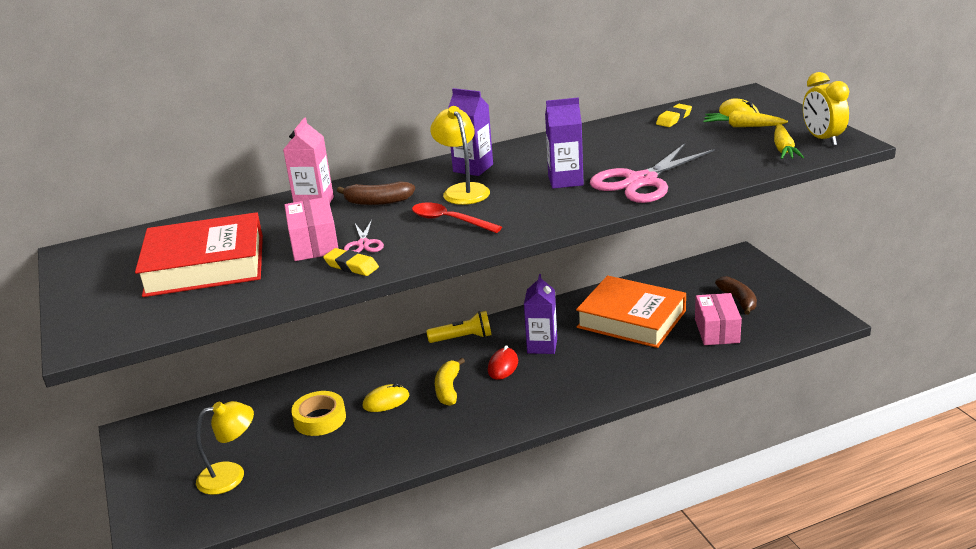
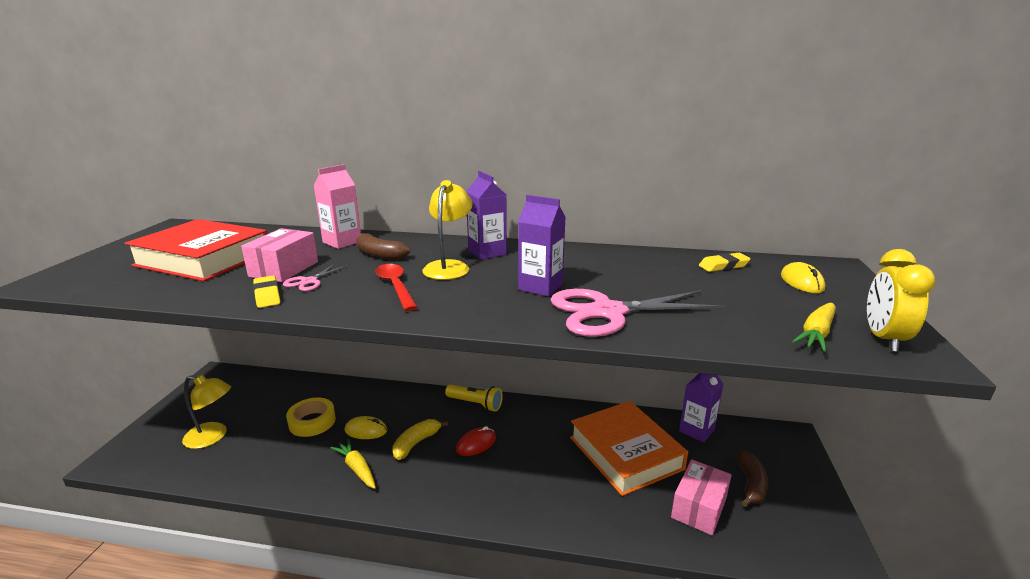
camera: 30 degrees right, 5 degrees down
(542, 346) = (525, 441): purple carton -> purple carton (696, 430)
(742, 126) = (791, 294): yellow carrot -> yellow carrot (357, 468)

